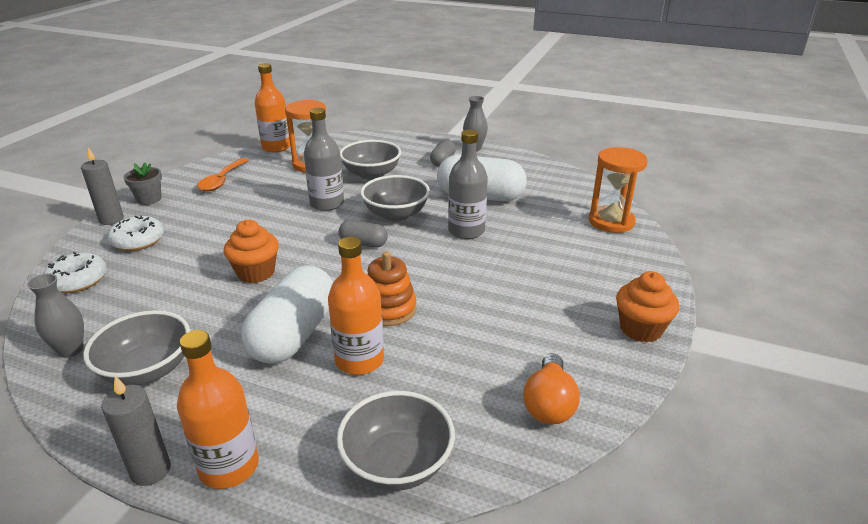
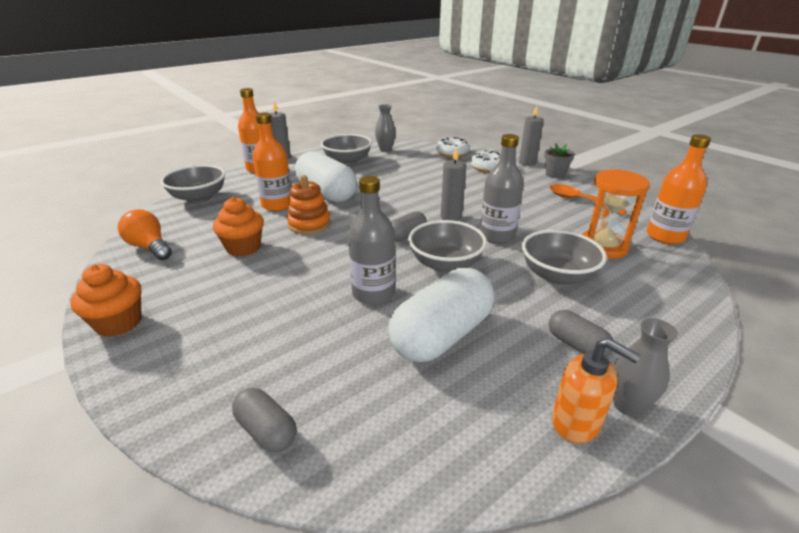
camera: 120 degrees right, 0 degrees up
(256, 272) = (408, 193): orange cupcake -> orange cupcake (243, 247)
(304, 231) = (451, 217): none -> grey candle
(499, 156) = (576, 422): none -> orange soap dispenser
(611, 221) = (266, 430): orange hourglass -> grey capsule

